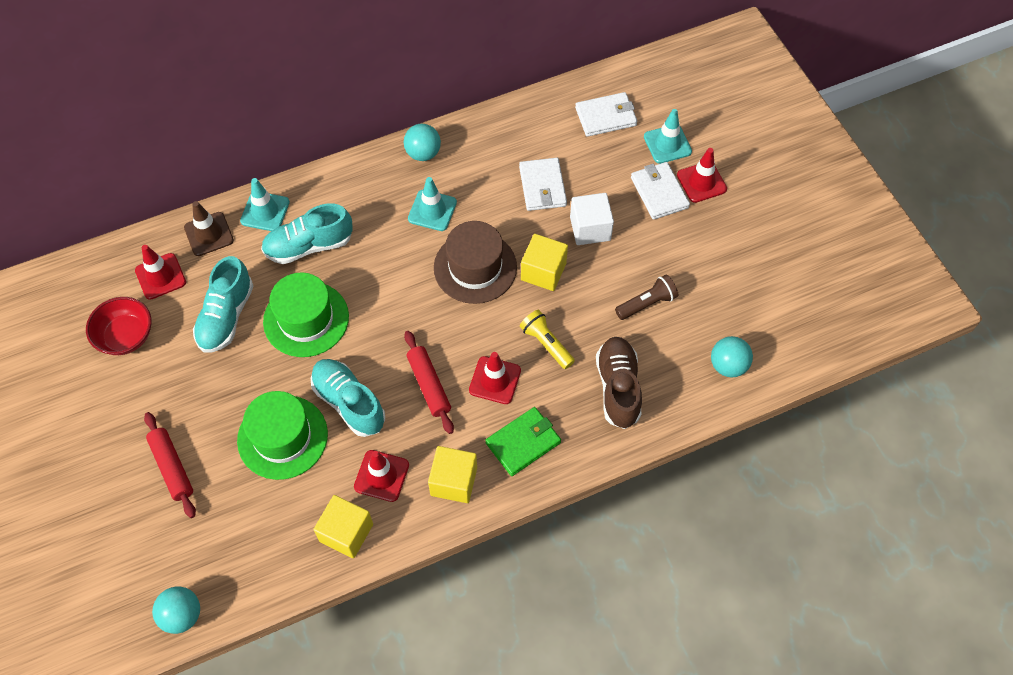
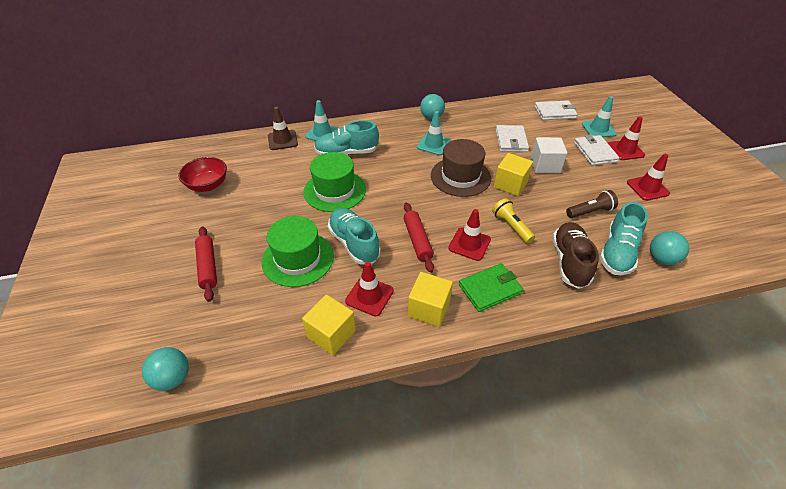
camera: 10 degrees right, 15 degrees down
(160, 276) = (243, 157): red traffic cone -> red traffic cone (647, 188)
(226, 316) = (280, 183): turquoise shoe -> turquoise shoe (617, 252)

